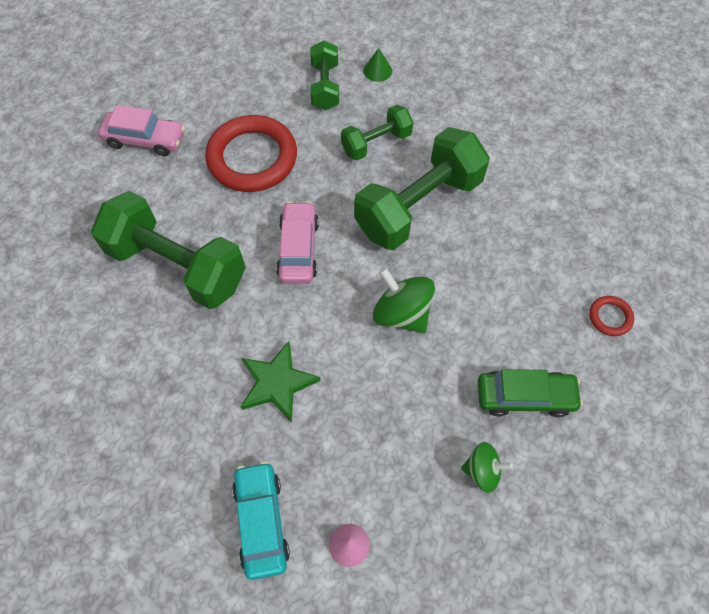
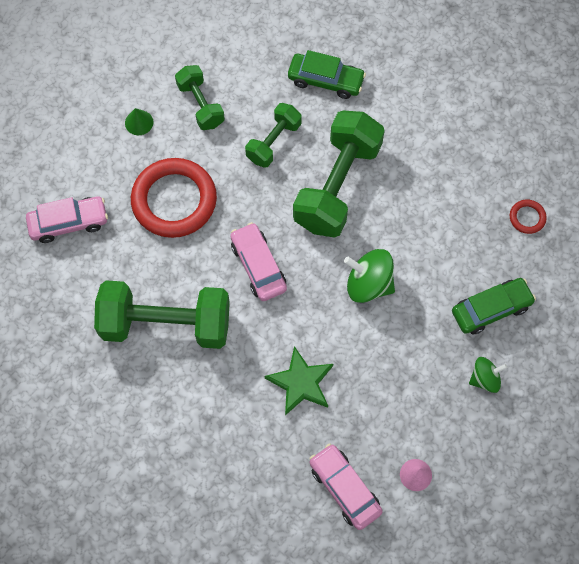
camera: 25 degrees left, 5 degrees up
(262, 521) = (345, 488): turquoise car -> pink car
(377, 70) = (239, 70): green cone -> green cone (139, 122)
(456, 108) = (325, 80): none -> green car

